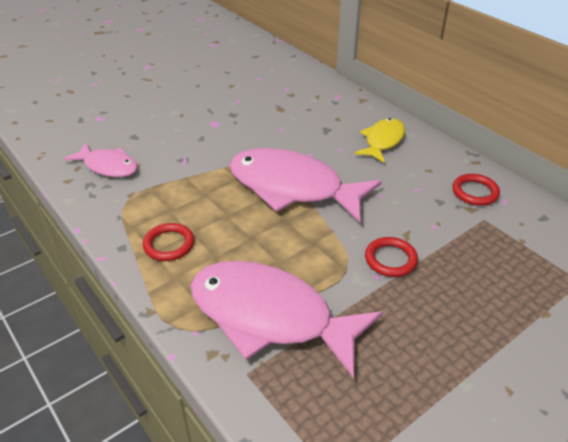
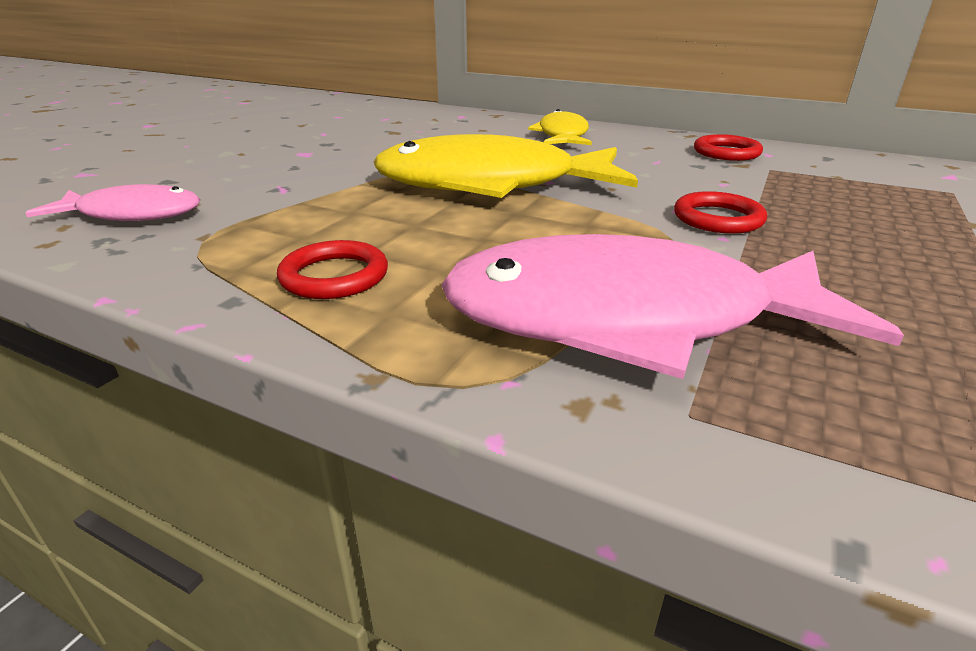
camera: 25 degrees left, 10 degrees down
(293, 188) = (490, 184): pink fish -> yellow fish

